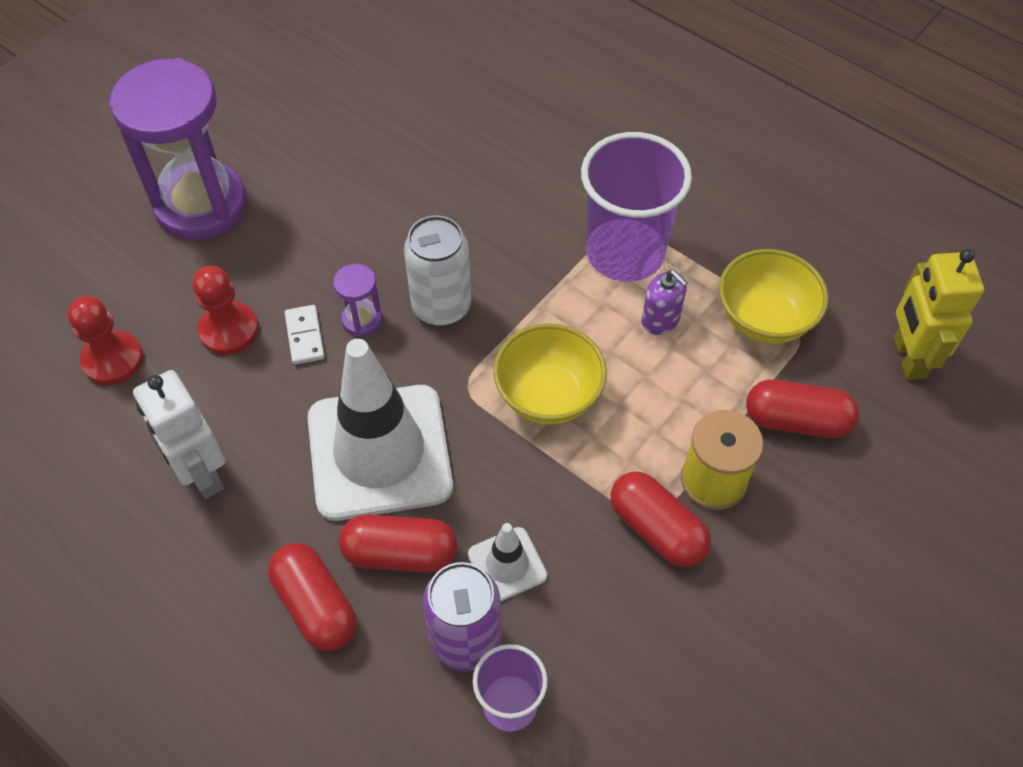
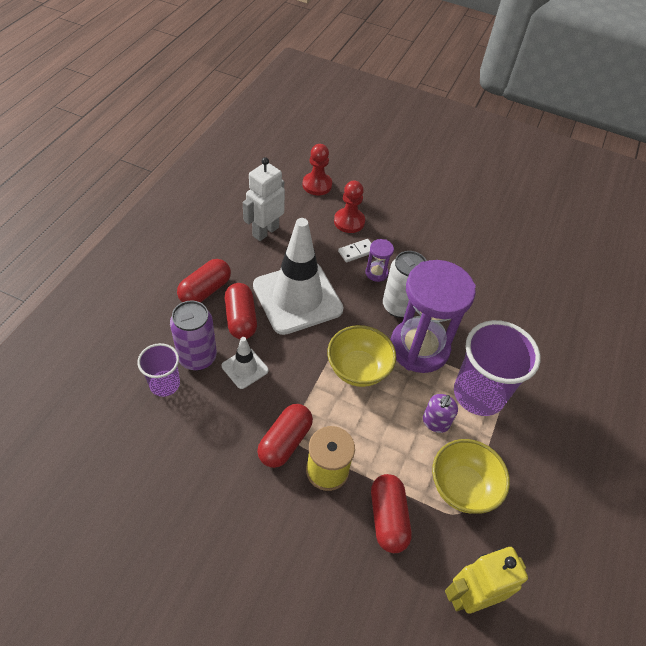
camera: 70 degrees right, 5 degrees down
(201, 205) = (419, 193): purple hourglass -> purple hourglass (419, 348)

